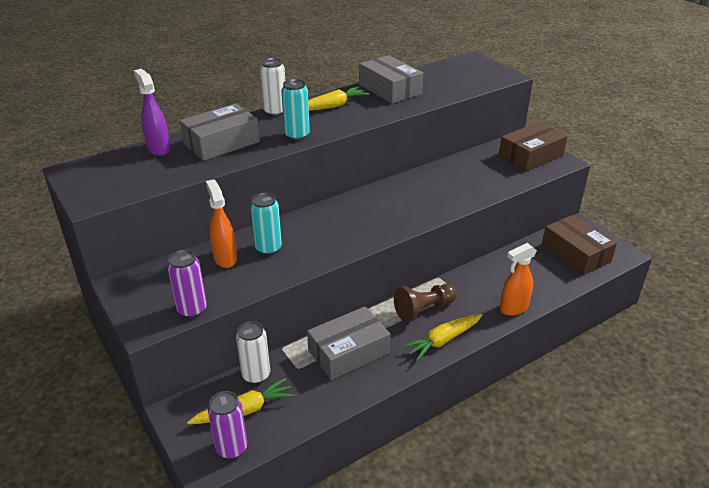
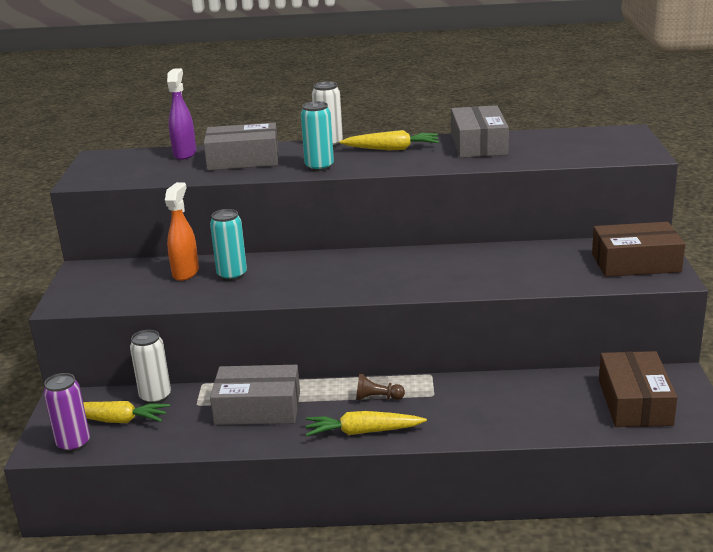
camera: 35 degrees right, 10 degrees down
(192, 309) = (111, 303): purple can -> none
(424, 309) = (377, 398): brown pawn -> brown pawn, size x0.60
(513, 308) = (480, 430): orange spray bottle -> none

